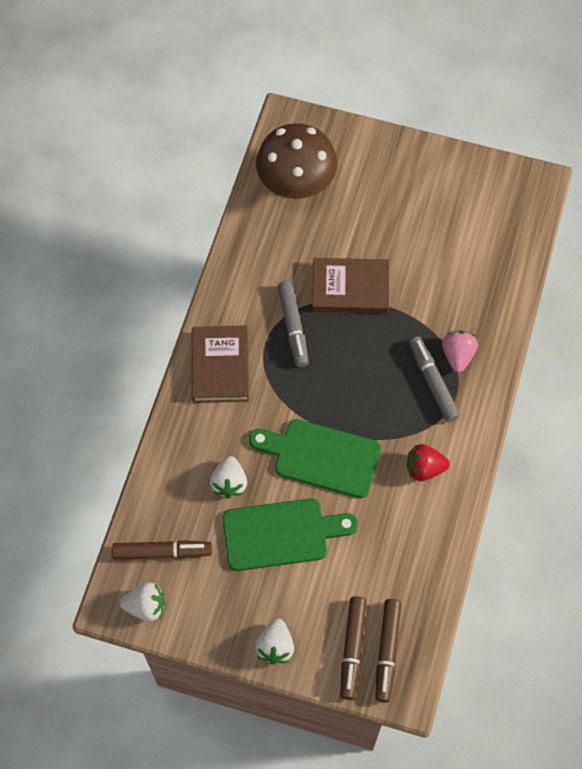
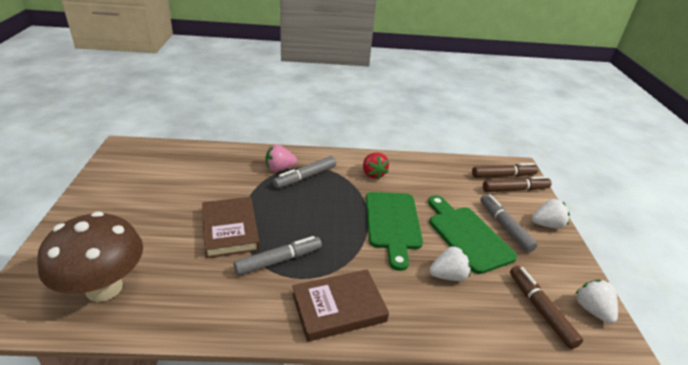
camera: 110 degrees left, 30 degrees down
(285, 588) = (504, 227): none -> grey marker

